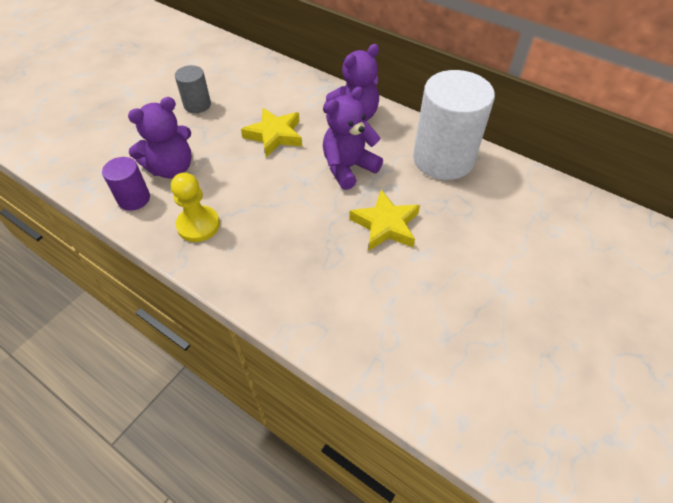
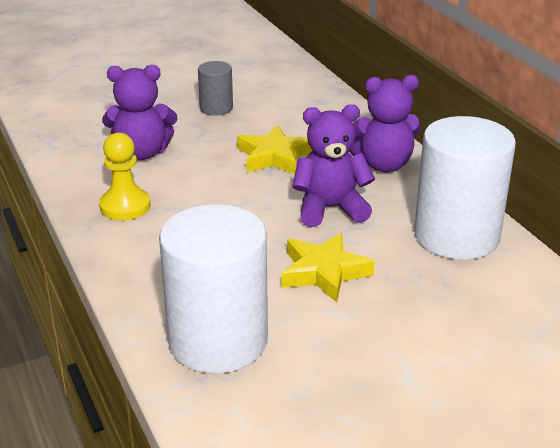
camera: 30 degrees right, 20 degrees down
(134, 199) = (84, 166): purple cylinder -> none
(362, 319) = (218, 341): none -> white cylinder

